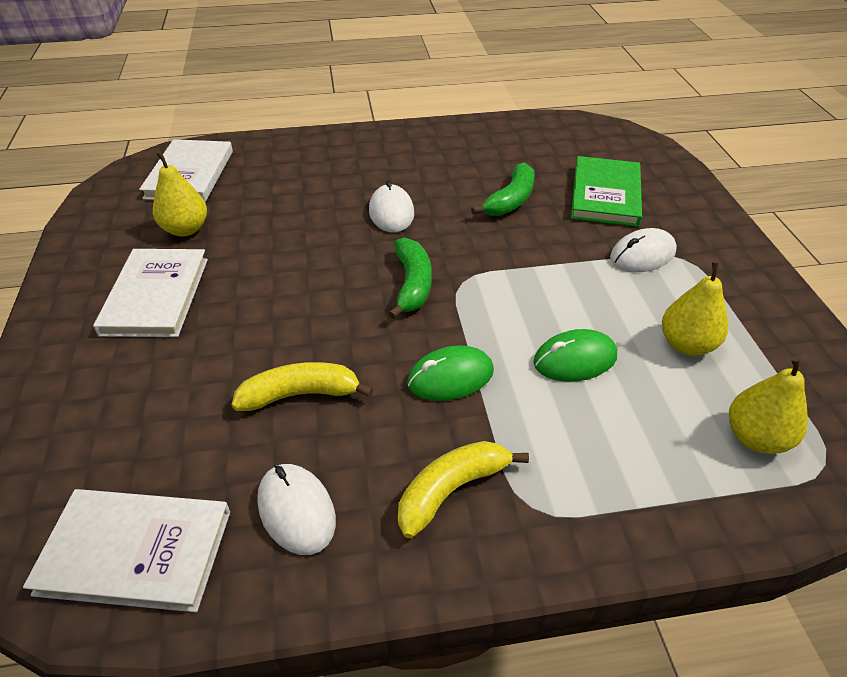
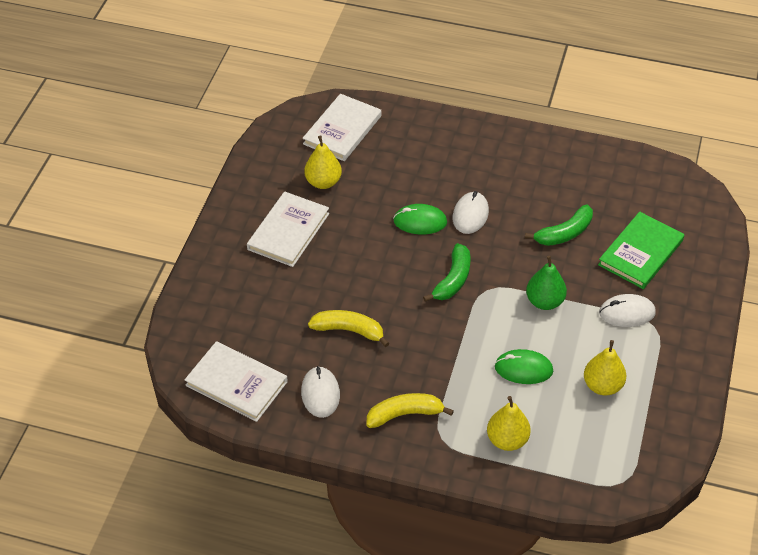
camera: 25 degrees right, 5 degrees up
(450, 377) = (440, 352): green mouse -> green mouse (420, 221)
(541, 273) = (544, 301): none -> green pear
(756, 438) = (595, 453): yellow pear -> yellow pear (507, 440)

